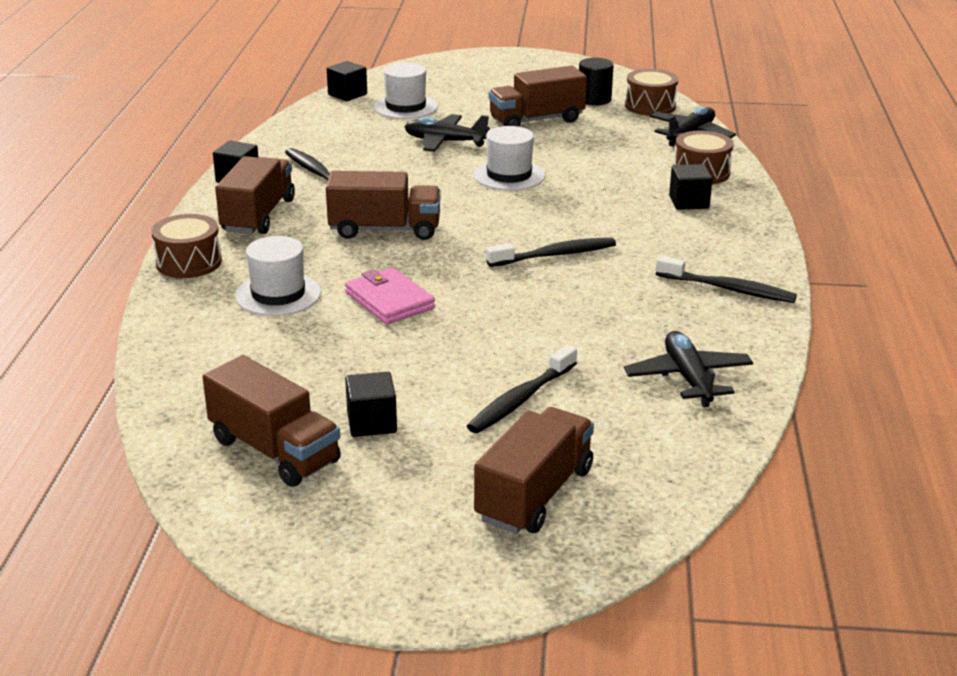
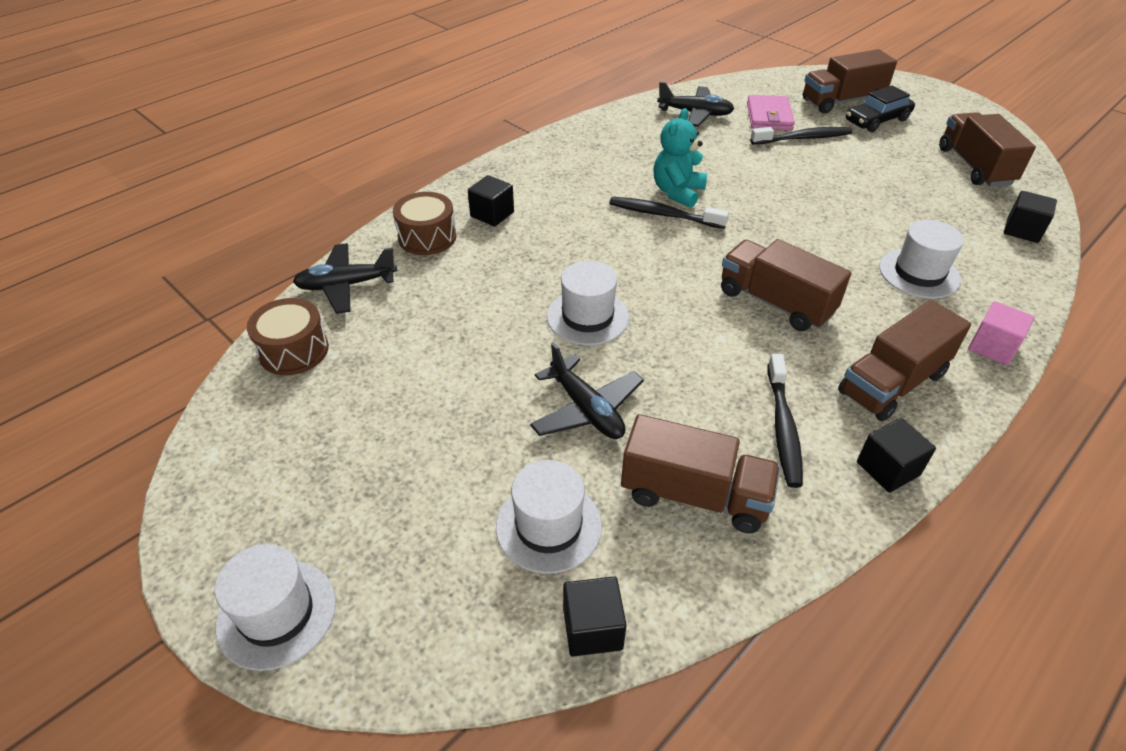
camera: 140 degrees left, 15 degrees up
(189, 262) = (992, 347): brown drum -> pink cube
(371, 422) = (904, 159): black cube -> black cube (1022, 230)
(389, 300) = (830, 230): pink wallet -> pink wallet (769, 116)
(454, 477) = (877, 120): none -> black car
(484, 60) = (277, 613): none -> white hat
(536, 120) = (440, 394): brown truck -> brown truck (694, 495)
(571, 278) = (677, 192): none -> turquoise teddy bear
(594, 99) = (321, 399): black cylinder -> none
(688, 378) = (695, 114): black plane -> black plane turned 105 degrees counterclockwise
(728, 289) = (589, 144): black toothbrush -> none

